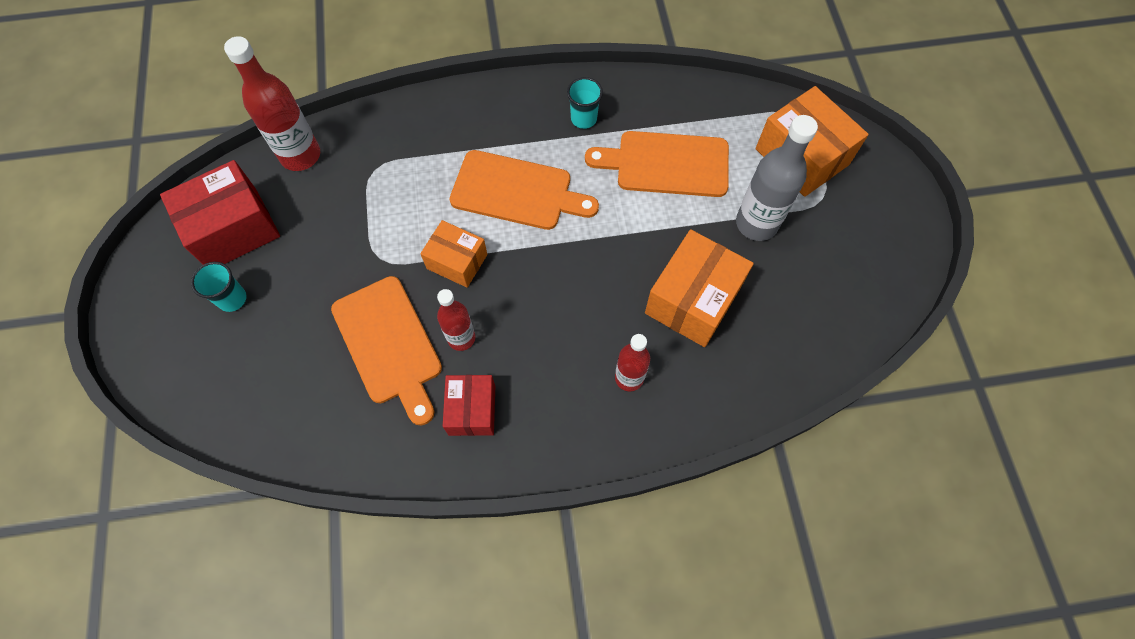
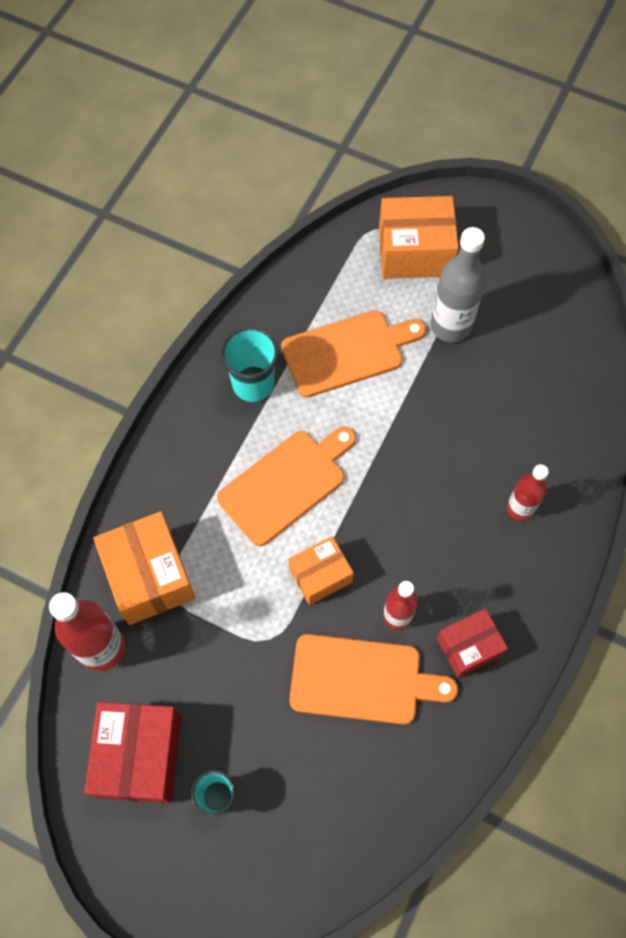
camera: 55 degrees left, 0 degrees up
(472, 410) = (469, 647): red box -> red box turned 60 degrees counterclockwise
(583, 119) = (253, 384): turquoise cup -> turquoise cup, size x1.53
(666, 164) = (347, 352): orange cutting board -> orange cutting board turned 150 degrees counterclockwise
(693, 300) = (485, 417): orange box -> orange box (149, 576)

